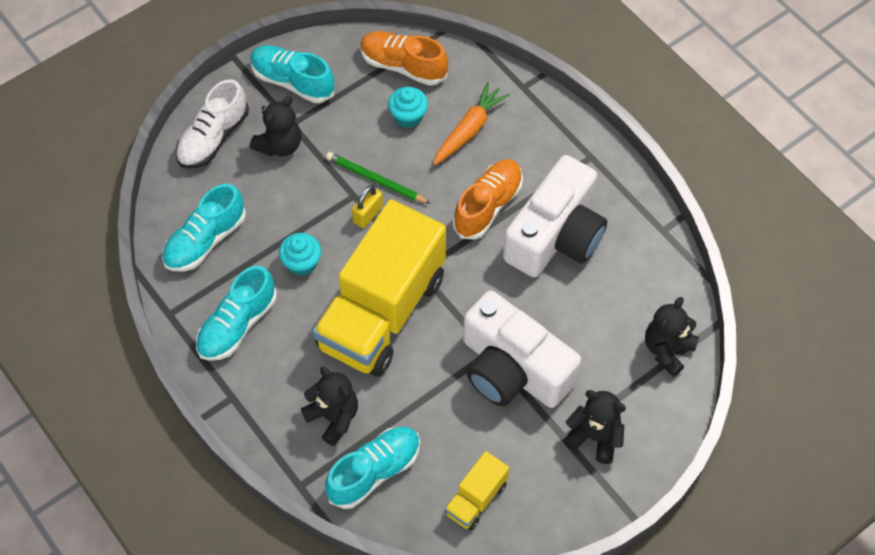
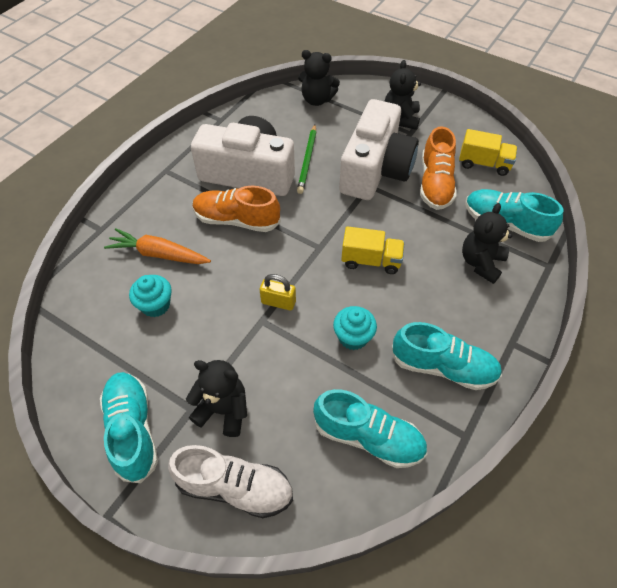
camera: 110 degrees left, 5 degrees down
(292, 82) = (133, 430): turquoise shoe -> turquoise shoe turned 150 degrees clockwise
(375, 180) = (238, 308): green pencil -> green pencil (307, 160)
(382, 312) = (371, 260): yellow truck -> yellow truck, size x0.43
(403, 66) = (91, 329): orange shoe -> orange shoe (435, 184)

